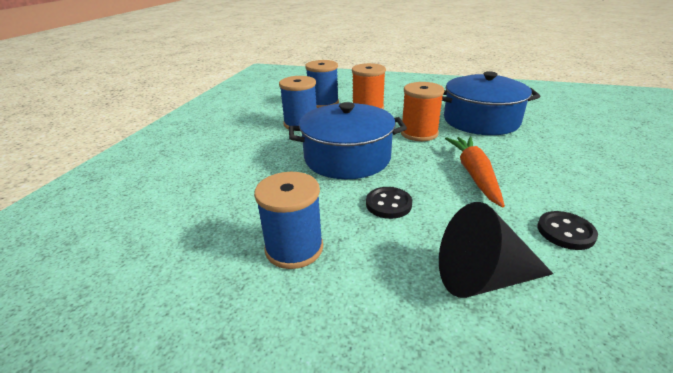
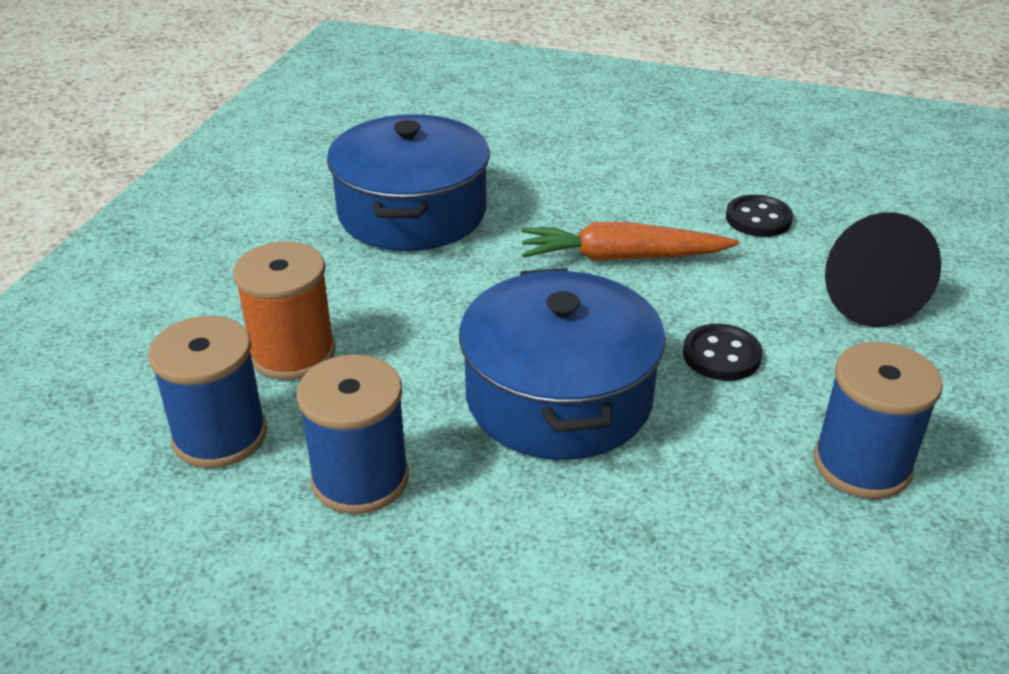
camera: 90 degrees left, 5 degrees up
(419, 133) = (456, 292): orange spool -> none

